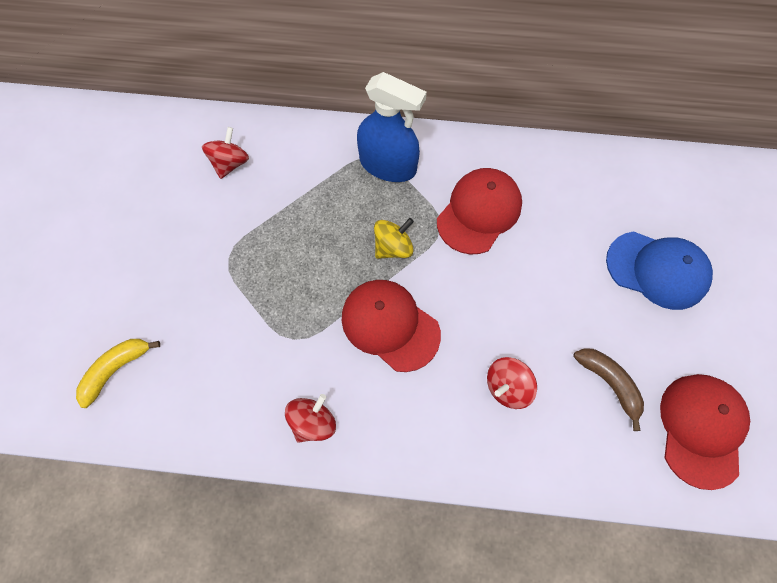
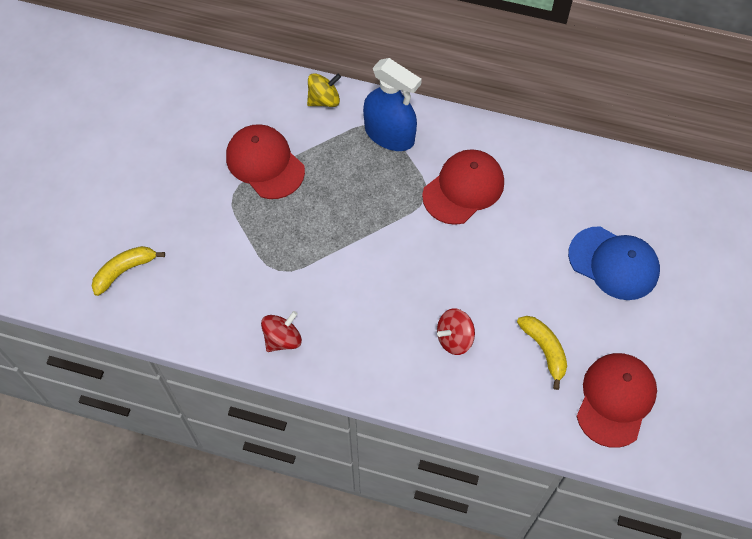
camera: 10 degrees right, 5 degrees down
(230, 163) = (247, 112): red spinning top -> none
(390, 325) = (363, 272): red cap -> red cap (265, 163)
(393, 247) = (379, 207): yellow spinning top -> yellow spinning top (324, 100)
(609, 383) = (544, 350): brown banana -> yellow banana

